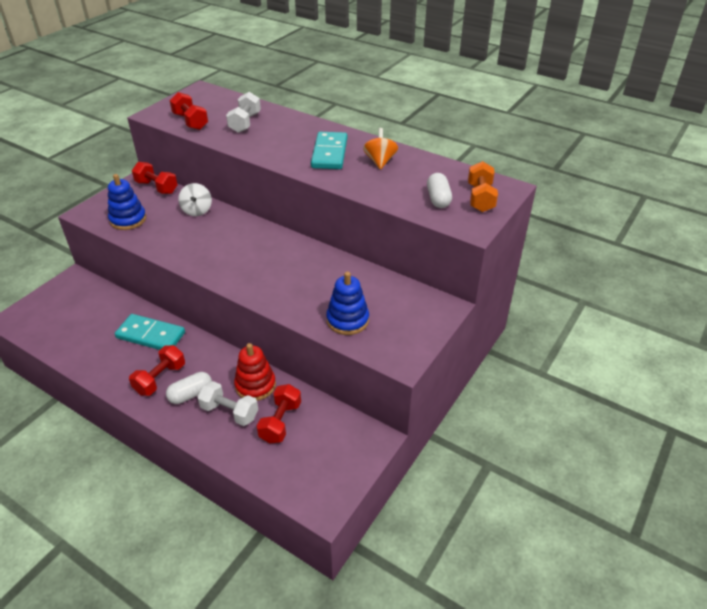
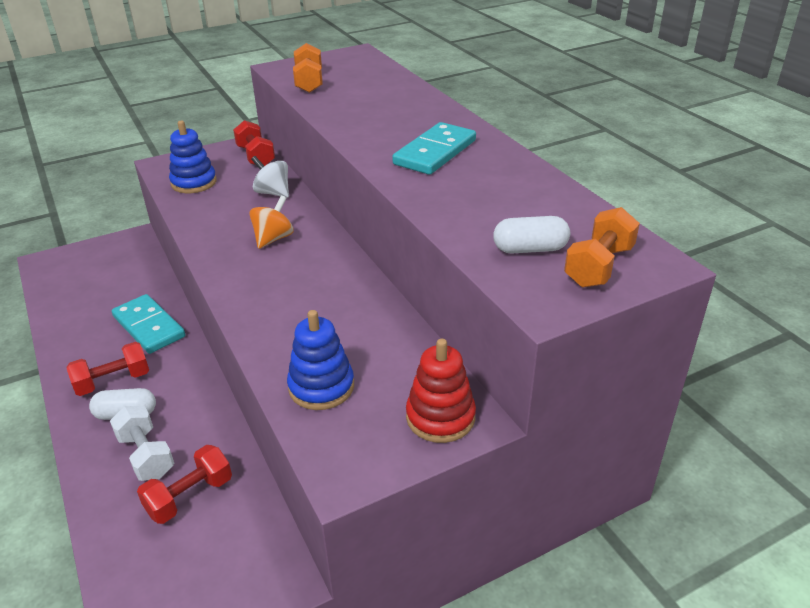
camera: 30 degrees right, 5 degrees down
(190, 121) = (309, 82): red dumbbell -> orange dumbbell
(197, 210) = (273, 193): white spinning top -> white spinning top turned 105 degrees clockwise
(245, 123) = (368, 96): white dumbbell -> none
(255, 385) = (203, 434): red stacking toy -> red stacking toy (440, 417)
(380, 161) = (493, 178): orange spinning top -> orange spinning top (273, 239)
(438, 199) = (530, 249): white capsule -> white capsule turned 60 degrees clockwise

